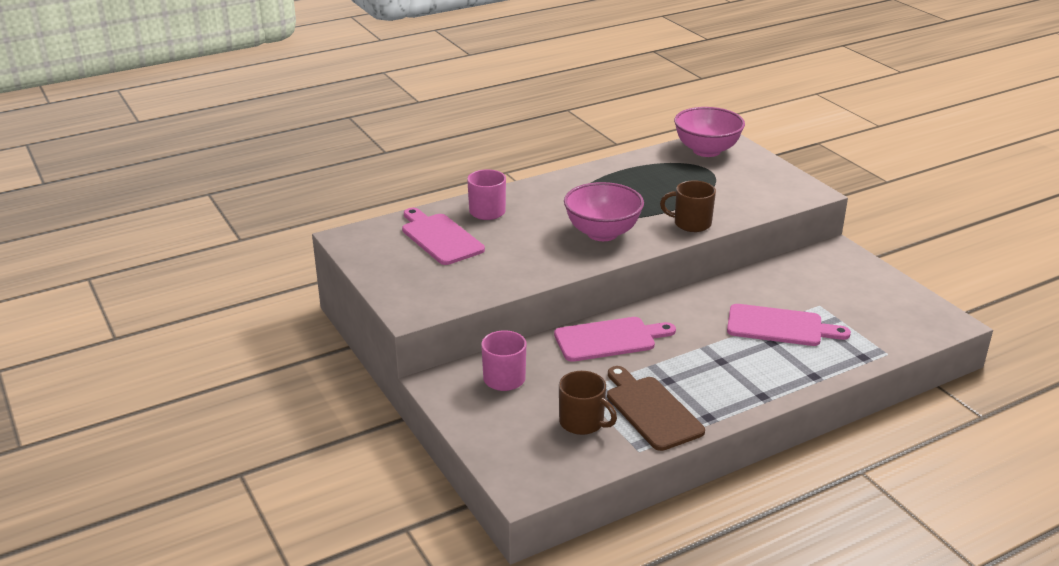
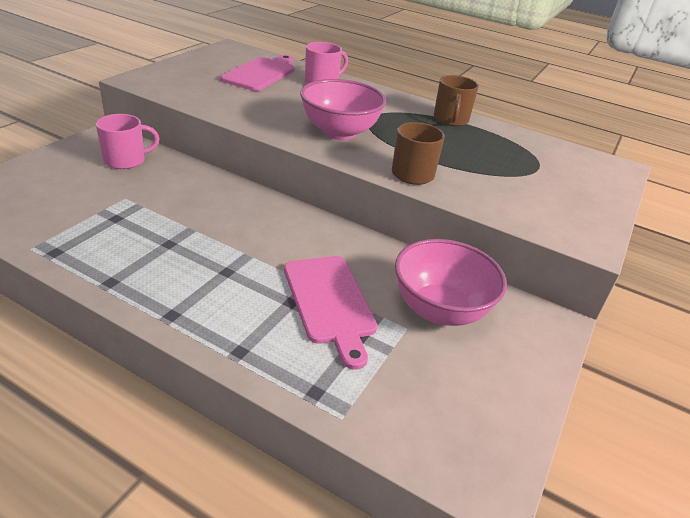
camera: 55 degrees right, 5 degrees up
(582, 422) = (70, 208): brown mug -> brown mug (450, 120)
(609, 339) = (221, 198): pink cutting board -> none
(651, 410) = (107, 243): brown cutting board -> none
(706, 151) = (576, 161): pink bowl -> pink bowl (440, 310)

